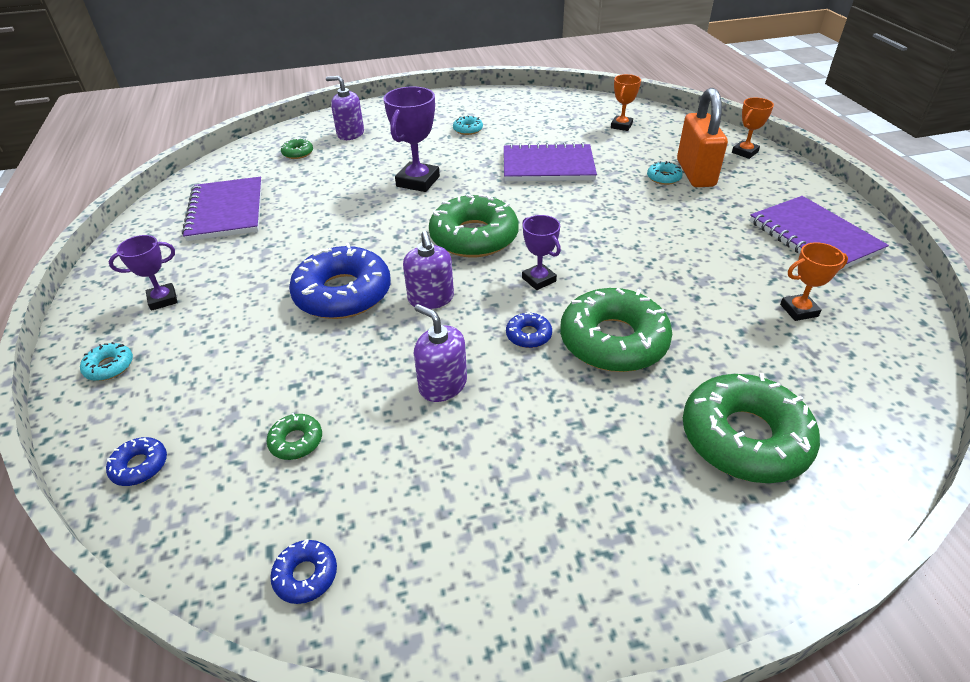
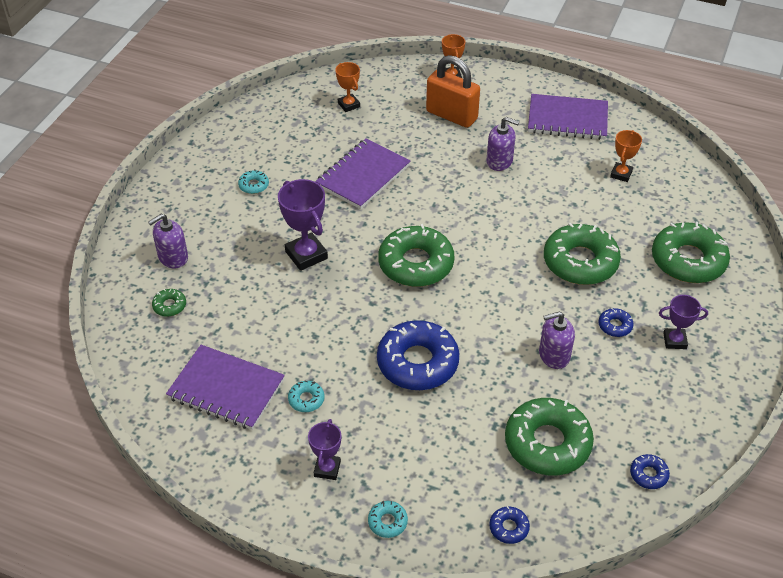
camera: 55 degrees left, 5 degrees up
(296, 441) = (547, 443): green donut -> green donut, size x2.31
(431, 298) = (466, 320): purple soap dispenser -> purple soap dispenser (499, 161)
(528, 335) = (543, 294): blue donut -> blue donut (615, 326)
(539, 279) = (495, 259): purple trophy -> purple trophy (674, 341)
(663, 178) = (441, 133): turquoise donut -> turquoise donut (306, 399)

